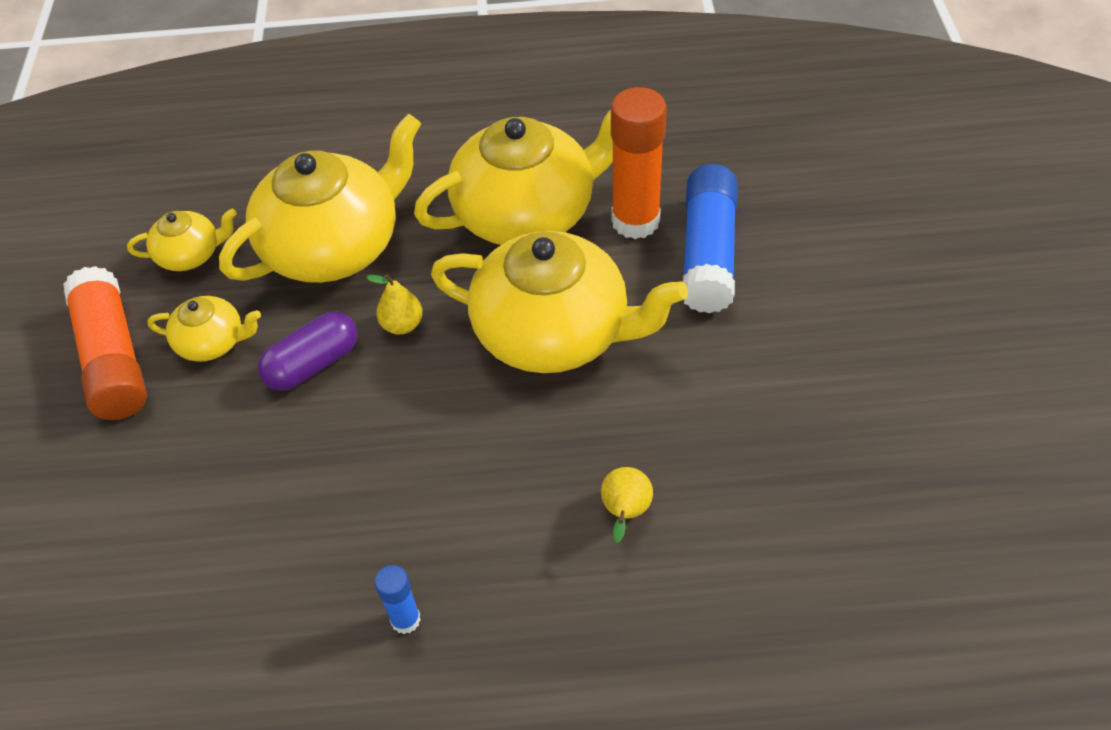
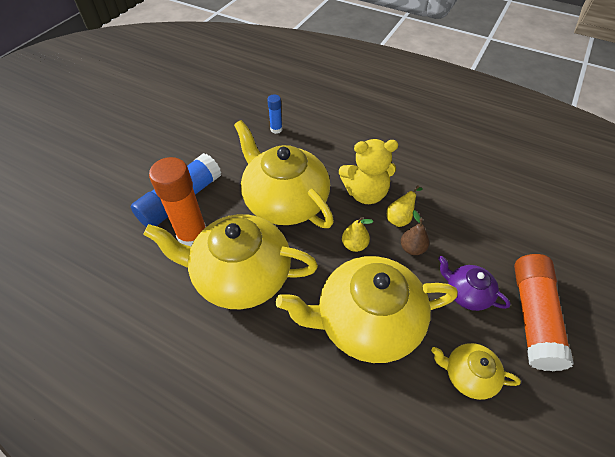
camera: 150 degrees left, 0 degrees up
(212, 342) = (466, 293): yellow teapot -> purple teapot
(313, 364) = (412, 248): purple capsule -> brown pear
(405, 619) = (416, 133): blue glue stick -> blue glue stick (276, 129)
(434, 417) = (365, 193): none -> yellow teddy bear
(625, 512) = (315, 127): yellow pear -> yellow pear (400, 218)

